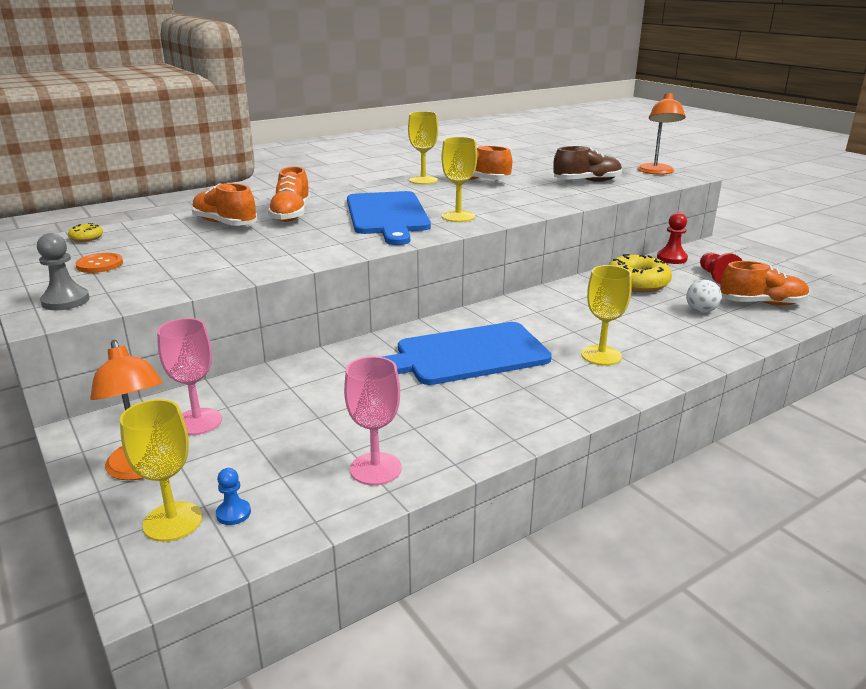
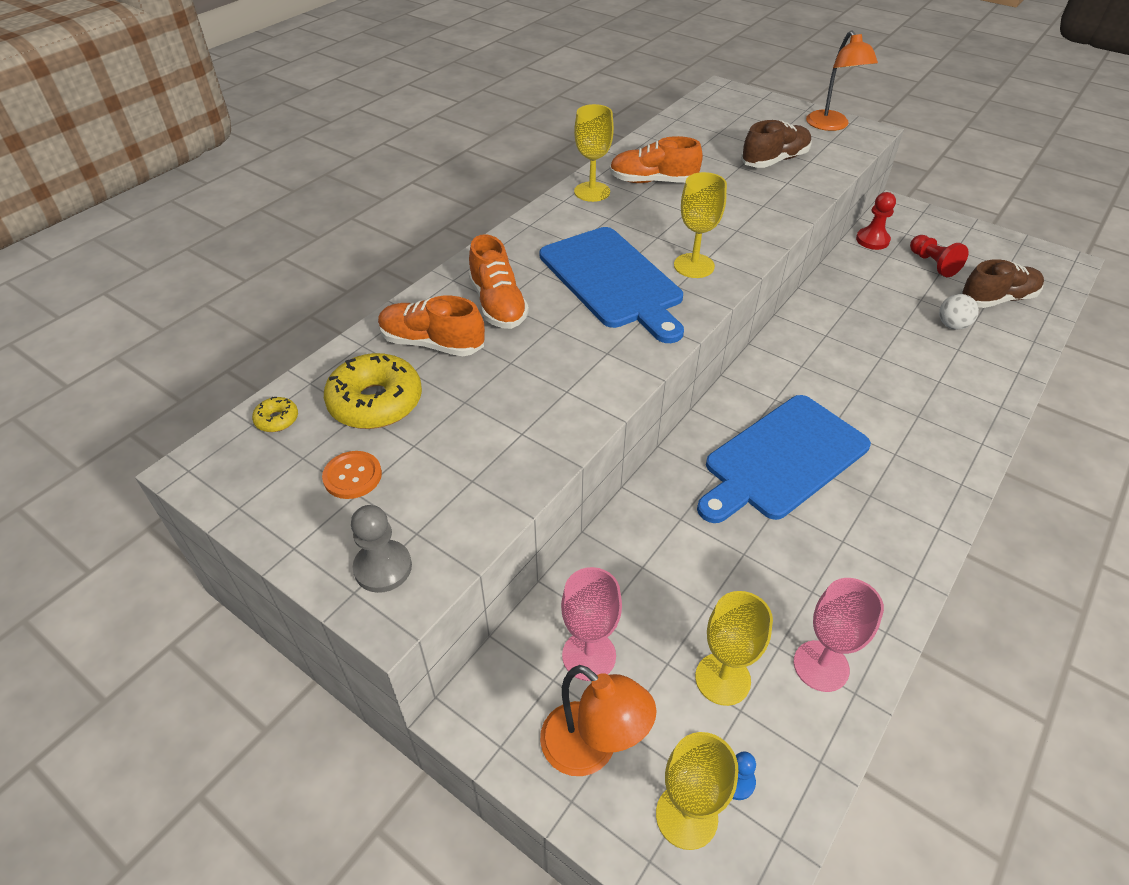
camera: 20 degrees left, 20 degrees up
(601, 355) = (908, 423): yellow goblet -> yellow goblet (722, 679)
(637, 283) = (866, 292): yellow donut -> yellow donut (376, 402)
(761, 303) = (997, 299): orange shoe -> brown shoe

